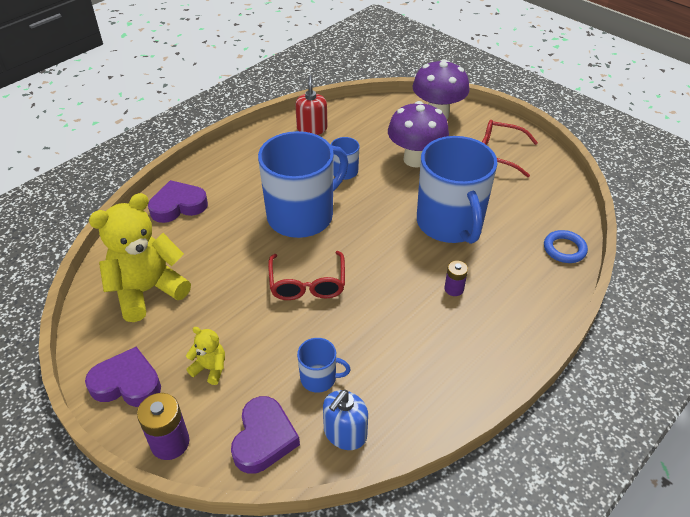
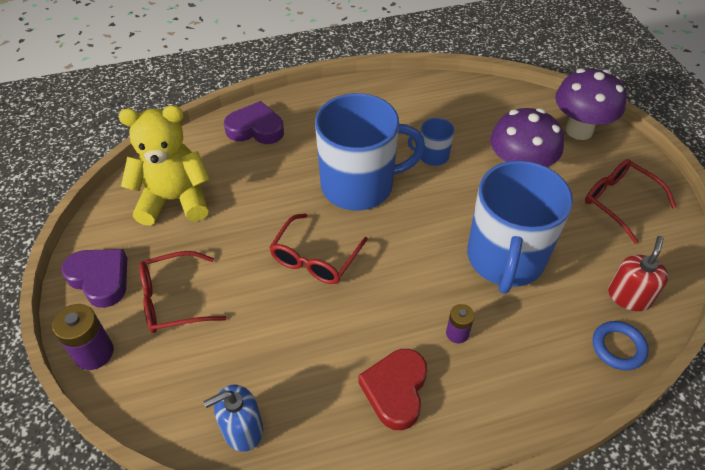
camera: 30 degrees right, 5 degrees up
(210, 368) = (173, 300): yellow teddy bear -> red glasses
(264, 438) = (170, 393): purple heart -> none
(312, 128) = (433, 97): red soap dispenser -> red soap dispenser (629, 296)
(319, 378) = (258, 360): blue mug -> none
(439, 348) = (395, 390): none -> red heart

